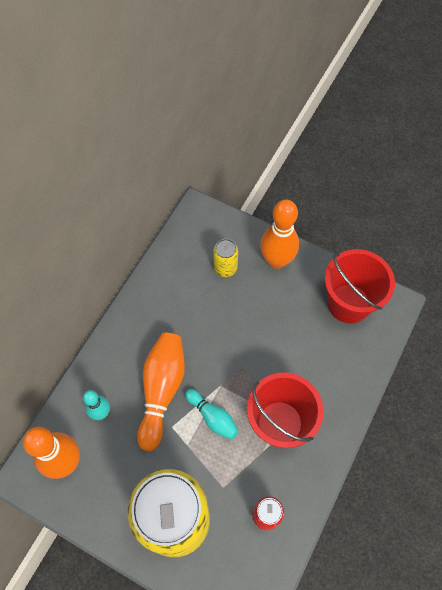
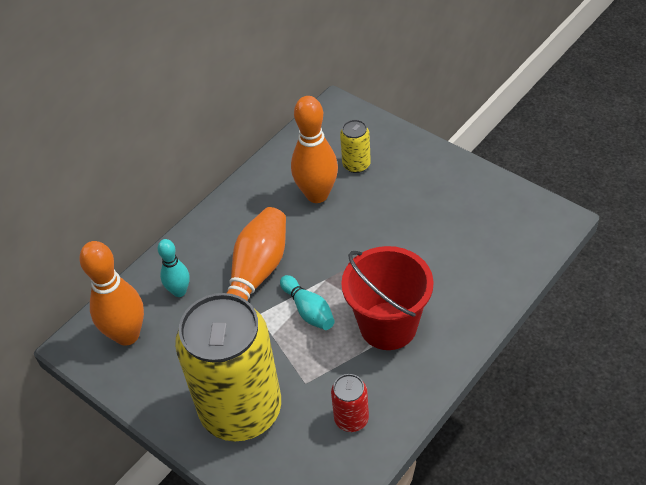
camera: 15 degrees right, 15 degrees down
(277, 260) = (419, 162): orange bowling pin -> orange bowling pin (317, 194)
(348, 303) = (499, 213): red bucket -> none

